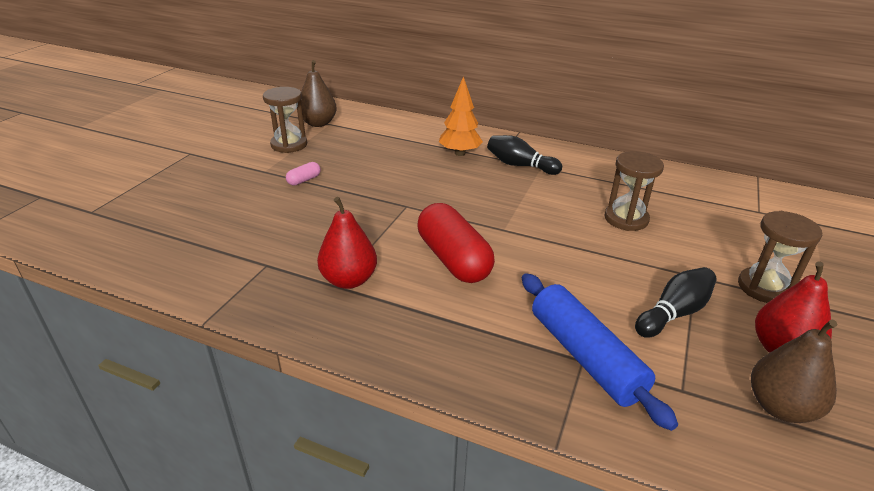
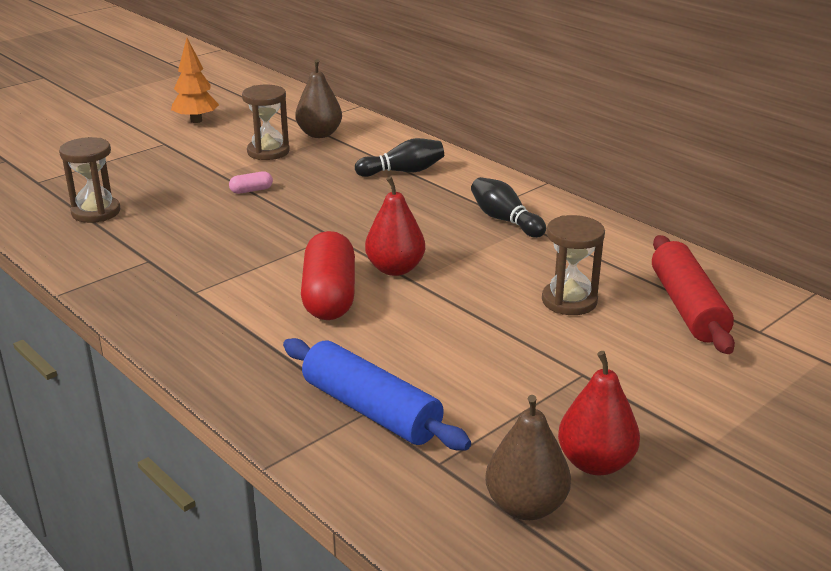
camera: 25 degrees right, 5 degrees down
(349, 280) = (210, 290): red pear -> red pear (395, 269)
(460, 153) = (447, 194): orange tree -> orange tree (196, 120)
(585, 356) = (371, 410): blue rolling pin -> blue rolling pin turned 45 degrees counterclockwise
(673, 313) = (511, 400): black bowling pin -> black bowling pin (403, 171)
(700, 205) = (687, 307): none -> red rolling pin
(764, 288) = (654, 406): brown hourglass -> brown hourglass (96, 212)

